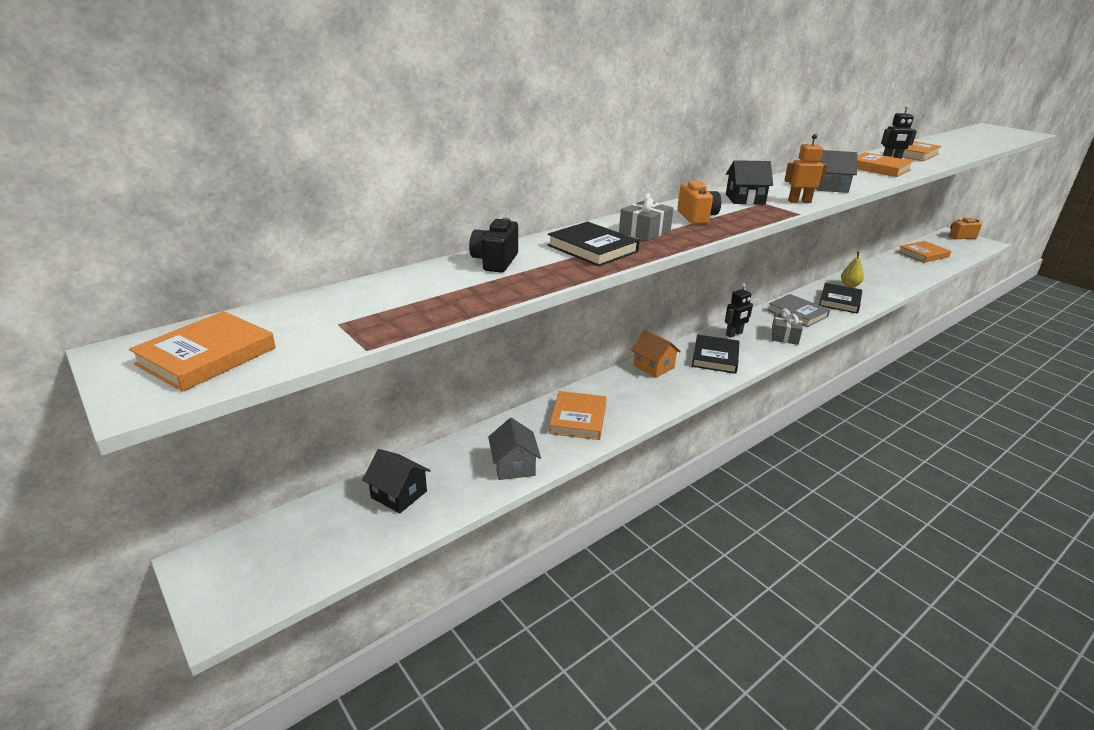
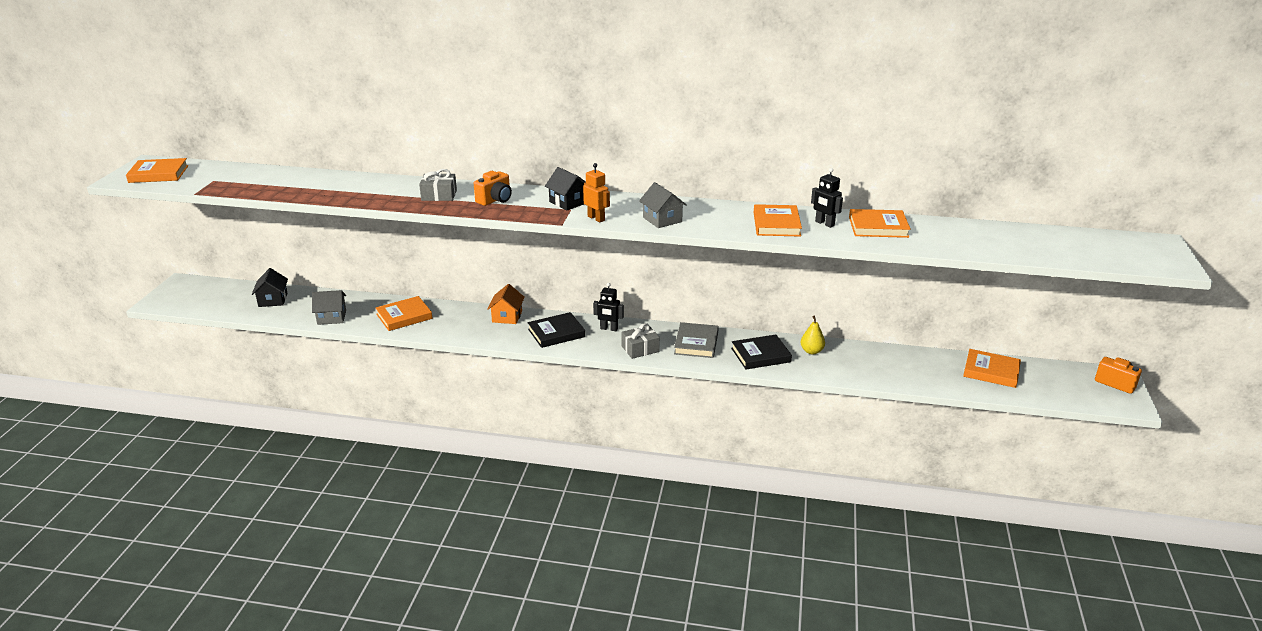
camera: 50 degrees right, 0 degrees up
(495, 262) = (330, 180): black camera -> none
(514, 466) = (331, 317): grey house -> grey house turned 45 degrees clockwise
(592, 248) = (385, 192): black book -> none

